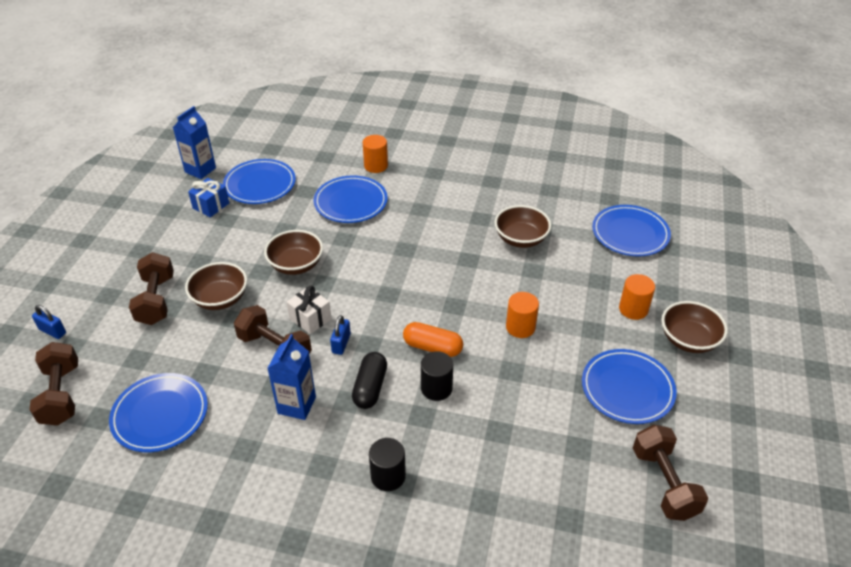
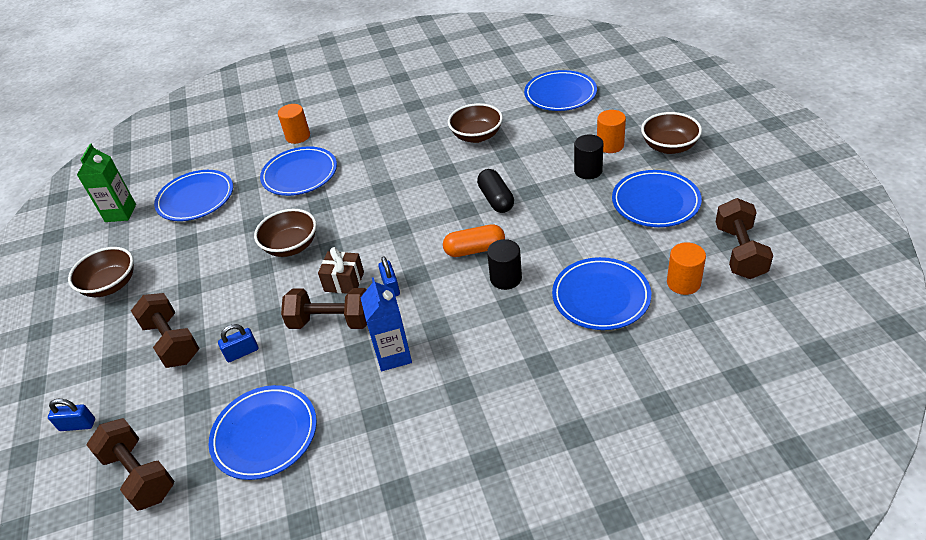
camera: 25 degrees left, 0 degrees up
(195, 337) = (242, 352): none -> blue padlock
(200, 170) = (120, 213): blue carton -> green carton
(211, 206) = (159, 237): blue gift -> none
(220, 299) = (239, 308): brown bowl -> brown bowl (111, 285)
(310, 319) = (344, 282): white gift -> brown gift
(370, 387) = (448, 307): black capsule -> black capsule (496, 199)
(388, 476) = (525, 365): black cylinder -> black cylinder (588, 171)
(501, 452) = (601, 297): none -> blue plate
(520, 327) = (534, 199): orange cylinder -> orange cylinder (683, 283)
(664, 483) = (739, 252): brown dumbbell -> brown dumbbell turned 45 degrees clockwise

